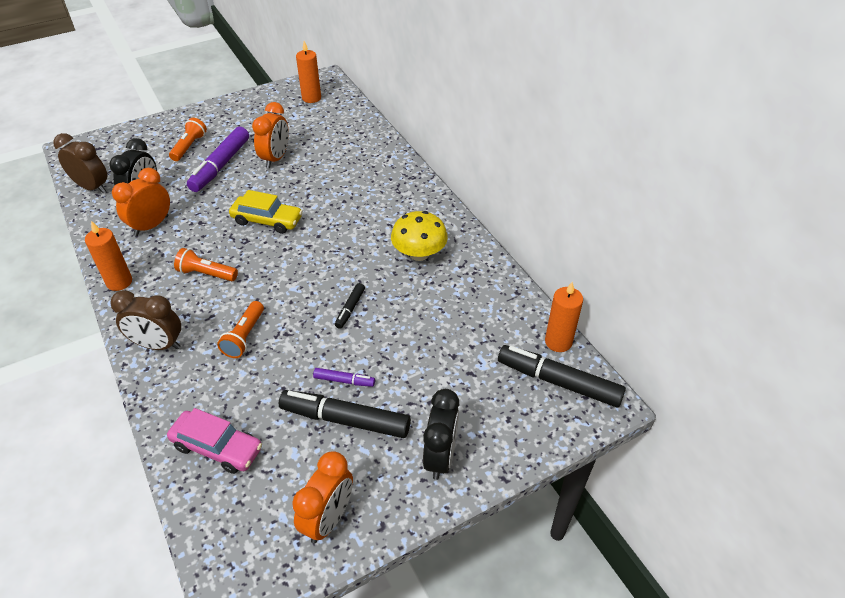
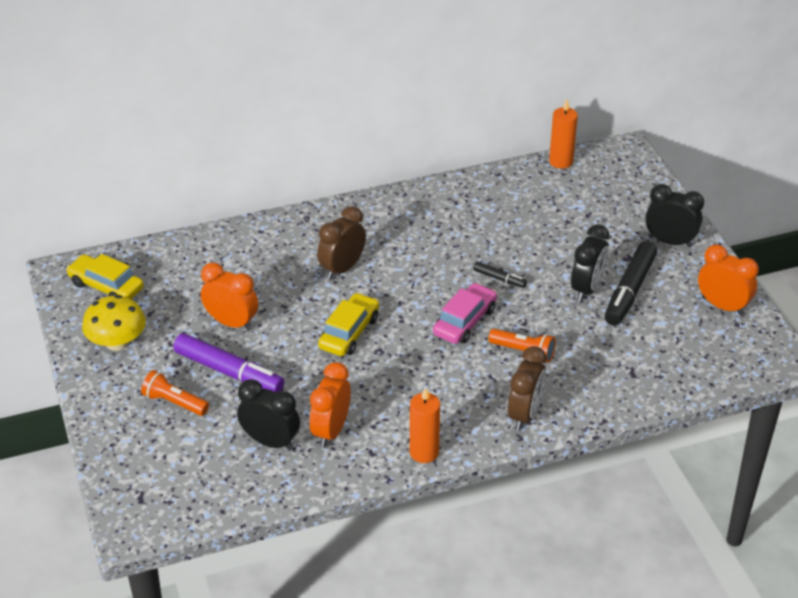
camera: 80 degrees left, 5 degrees down
(92, 187) = (233, 495): brown clock -> brown clock (342, 269)
(151, 226) = (331, 431): orange clock -> orange clock turned 60 degrees clockwise
(206, 274) = (426, 381): orange flashlight -> none
(217, 447) = (652, 369): pink car -> pink car (465, 321)
(311, 98) = (106, 286): orange candle -> yellow car
(344, 380) = (587, 288): purple marker -> black clock
(419, 253) = (432, 226): yellow mushroom -> yellow mushroom (117, 342)
(559, 382) = (603, 169): black marker -> none

